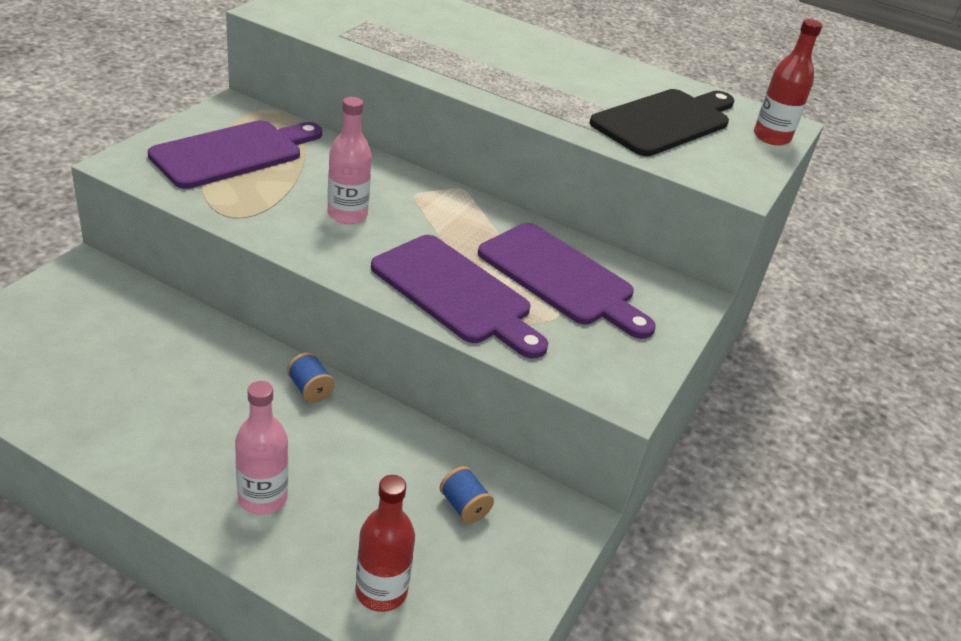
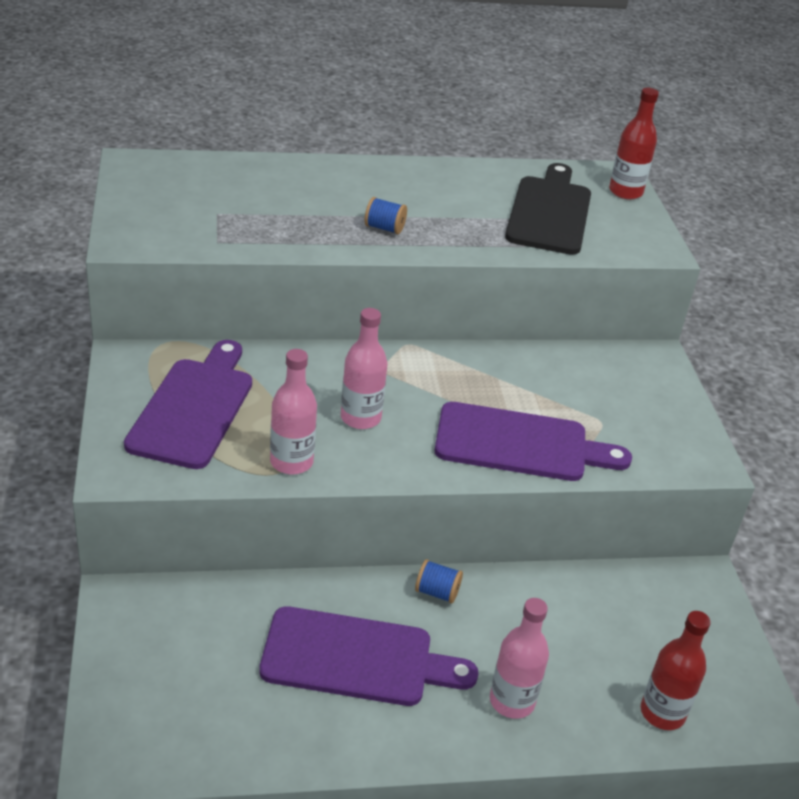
camera: 35 degrees left, 0 degrees up
(251, 215) = (291, 462): none -> pink bottle
(464, 506) = (639, 615): blue spool -> blue spool (384, 228)
(561, 278) = (567, 388): purple cutting board -> purple cutting board (356, 658)

